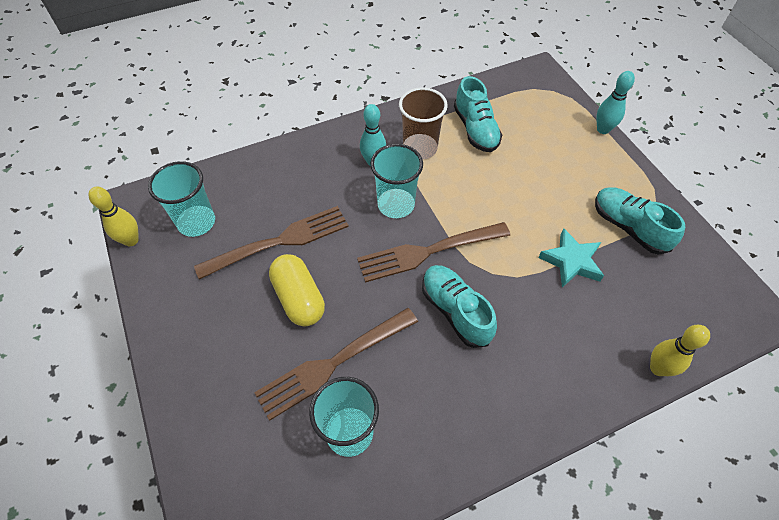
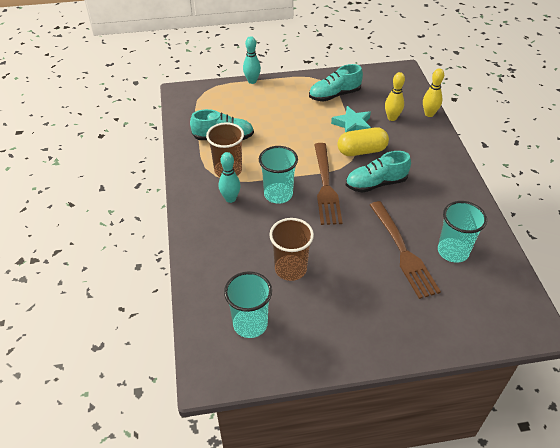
camera: 75 degrees left, 10 degrees down
(131, 240) = (253, 377): yellow bowling pin -> yellow bowling pin (392, 118)
(278, 242) = (290, 269): brown fork -> brown cup
(299, 298) = (346, 263): yellow capsule -> yellow capsule (361, 151)

